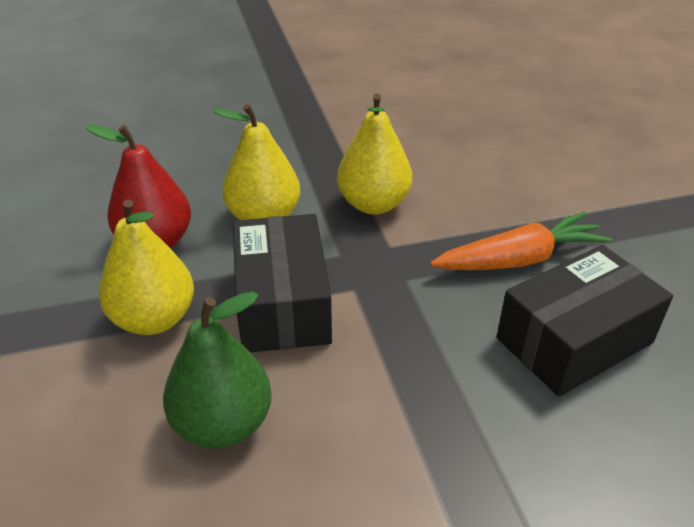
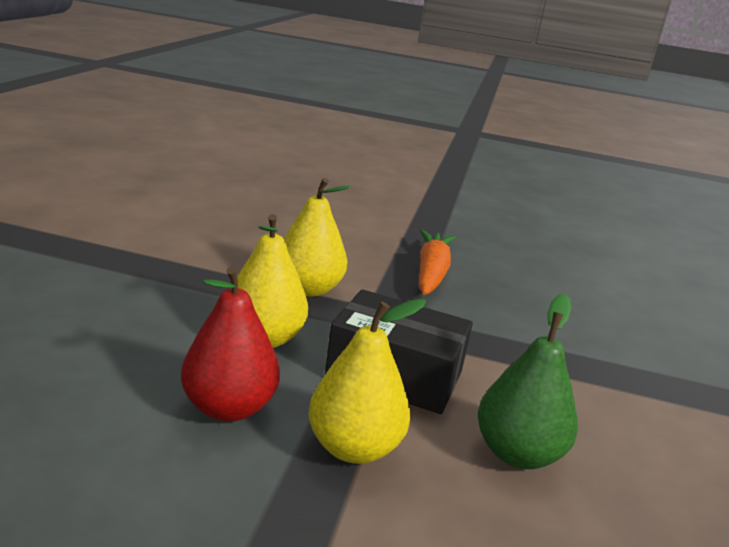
camera: 65 degrees left, 15 degrees down
(574, 340) = (520, 292): black box -> none

